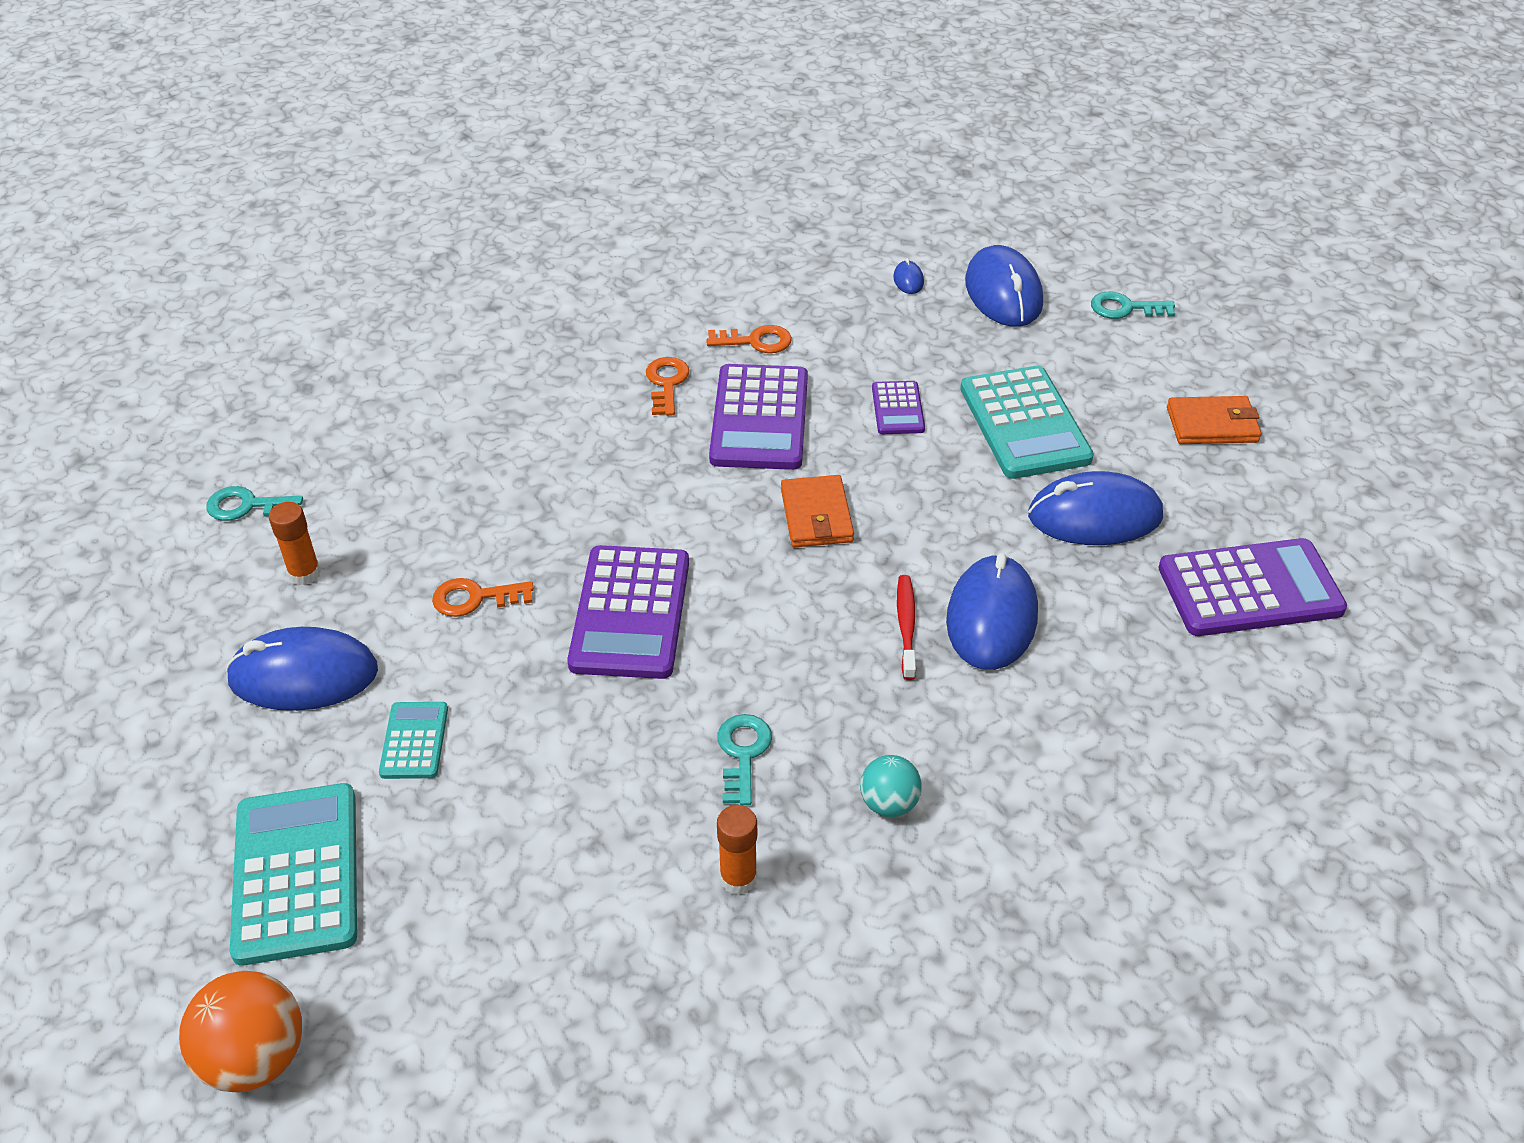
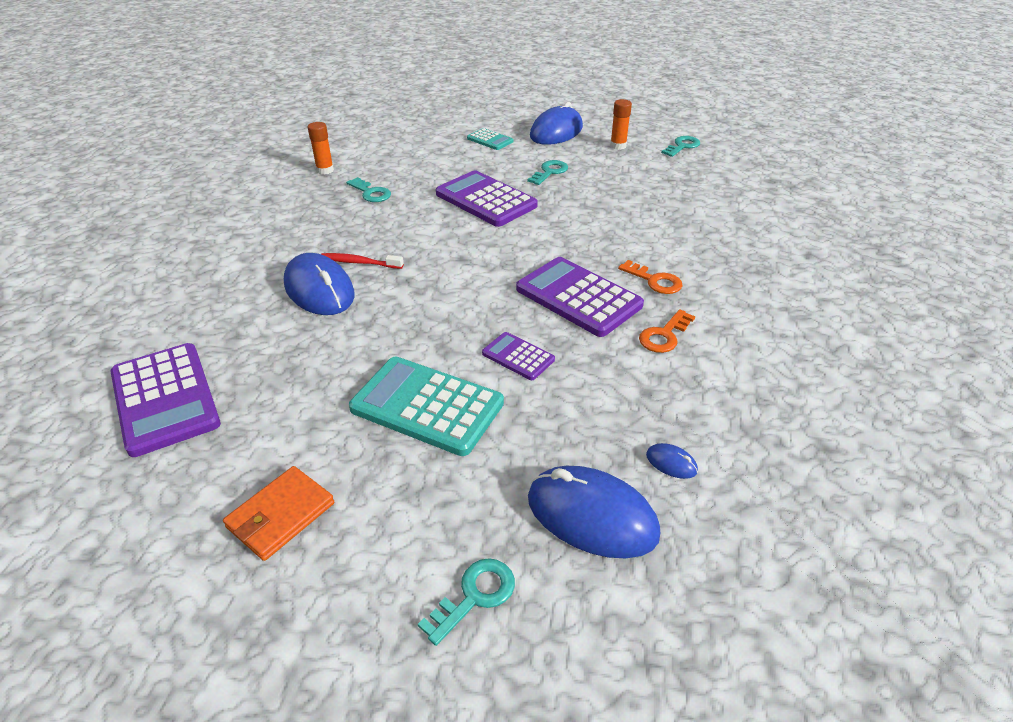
camera: 130 degrees right, 5 degrees down
(255, 1057) = (411, 92): orange ball -> none
(296, 873) = (465, 110): turquoise calculator -> none
(475, 598) = (549, 172): orange key -> turquoise key
(816, 516) = (470, 276): orange wallet -> none
(889, 803) = (291, 211): turquoise ball -> none
(906, 626) = (359, 262): red toothbrush -> red toothbrush turned 150 degrees clockwise
(1094, 516) = (312, 376): blue mouse -> none
(1250, 589) = (165, 398): purple calculator -> purple calculator turned 60 degrees counterclockwise

